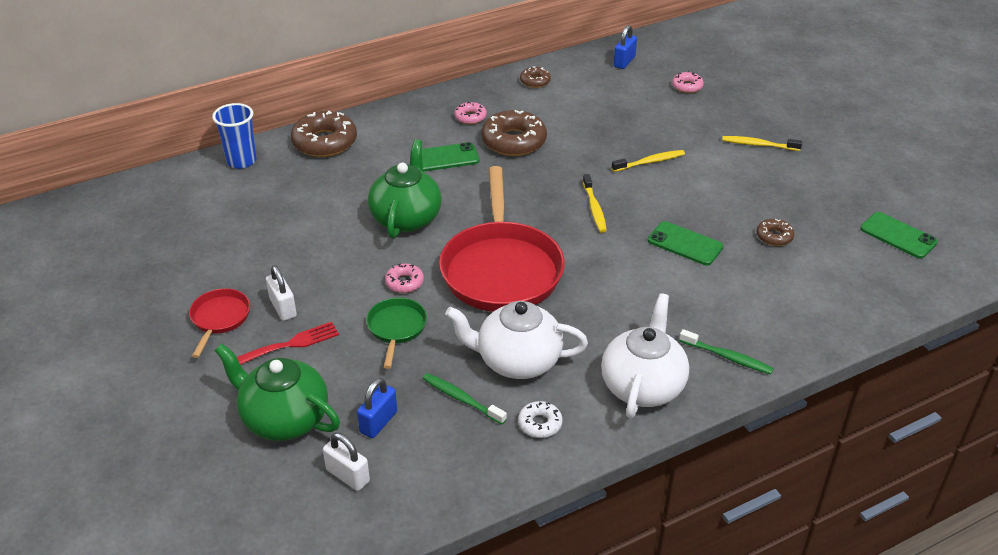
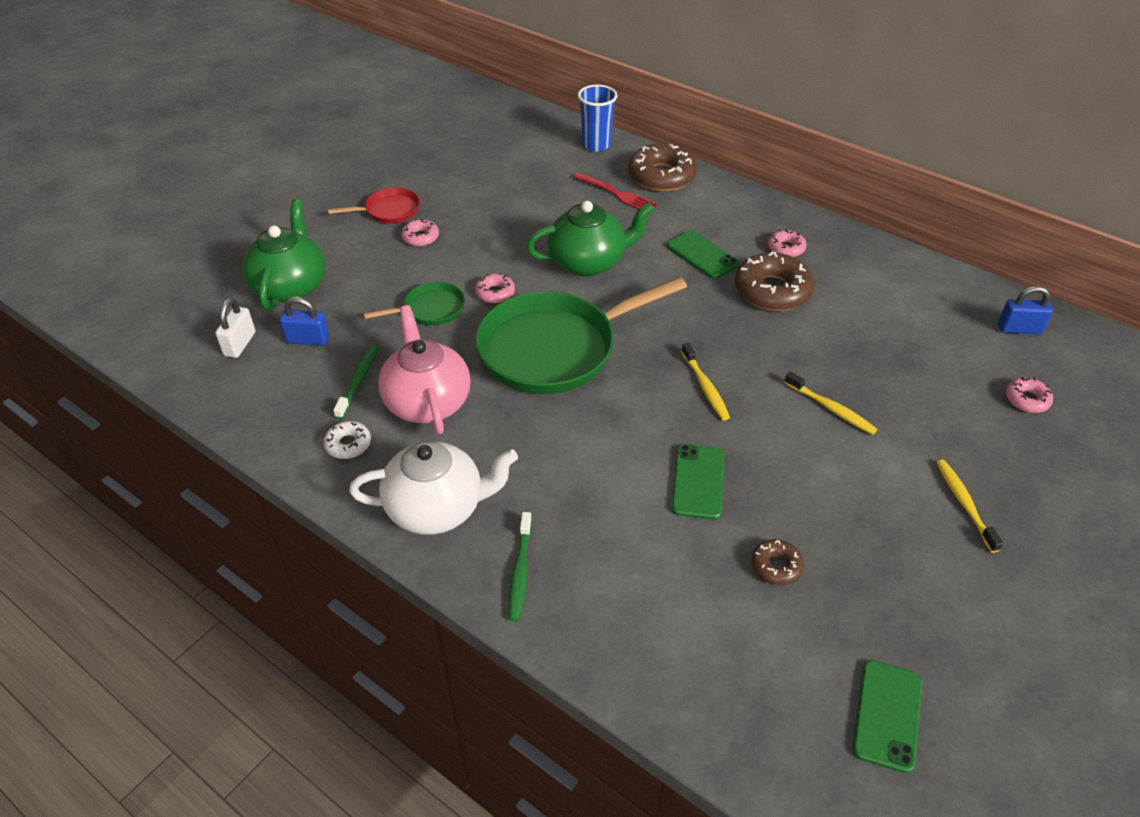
camera: 65 degrees right, 5 degrees up
(283, 308) = (420, 237): white padlock -> pink donut
(288, 345) = (376, 257): red fork -> red fork (616, 194)
(501, 269) = (555, 348): red pan -> green pan
(517, 361) = (427, 402): white teapot -> pink teapot
(535, 81) = (899, 271): brown donut -> none
(594, 208) = (705, 387): yellow toothbrush -> yellow toothbrush turned 75 degrees counterclockwise

